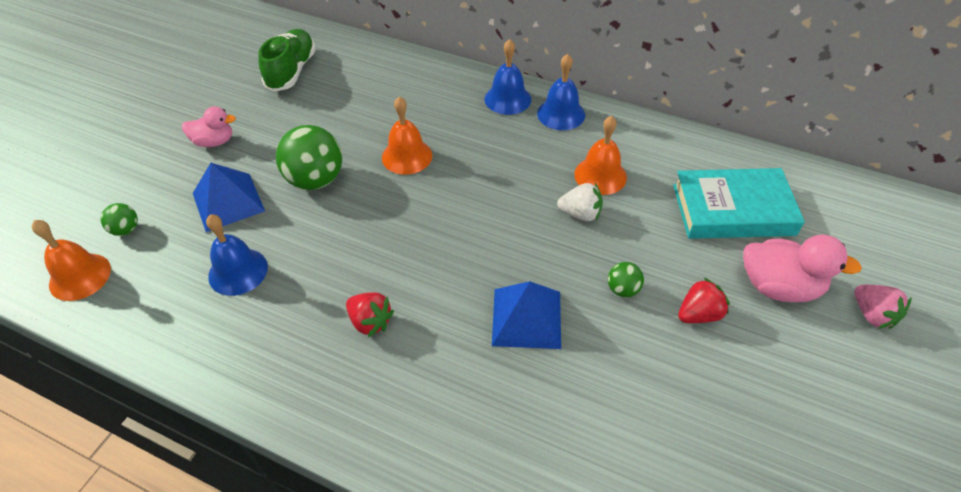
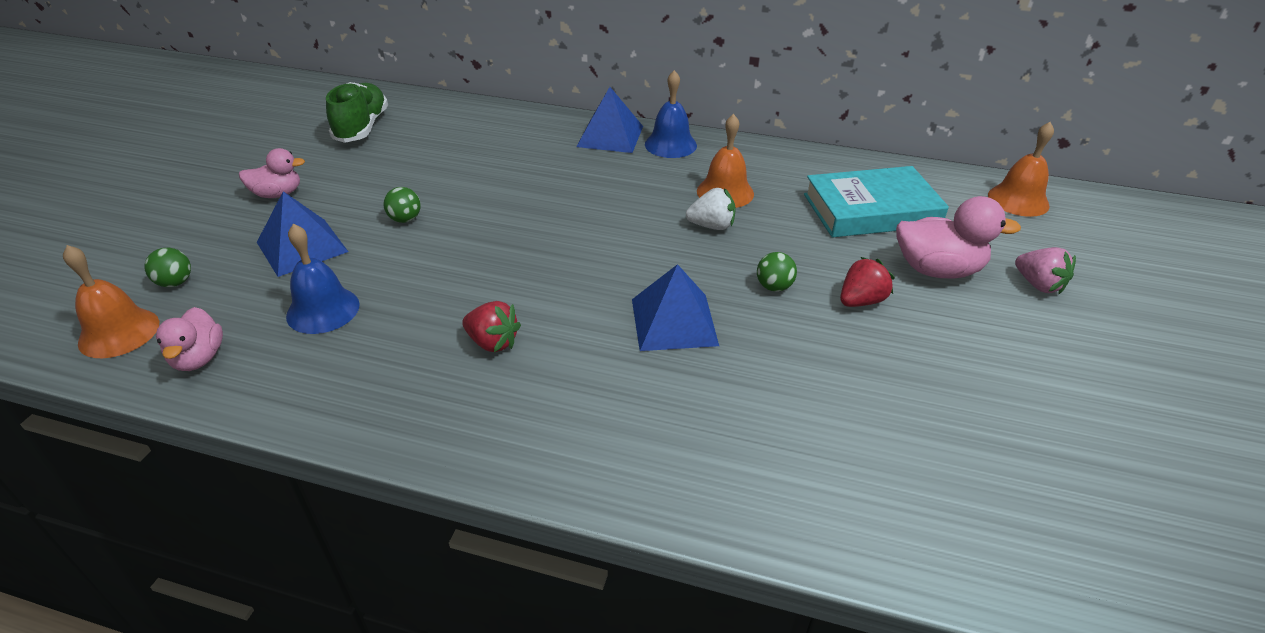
camera: 10 degrees left, 10 degrees down
(138, 310) = (199, 358): none -> pink duck
(315, 180) = (405, 219): green ball -> green ball, size x0.49
(407, 156) = (508, 191): orange bell -> orange bell (1018, 200)
(507, 99) = (610, 136): blue bell -> blue pyramid

